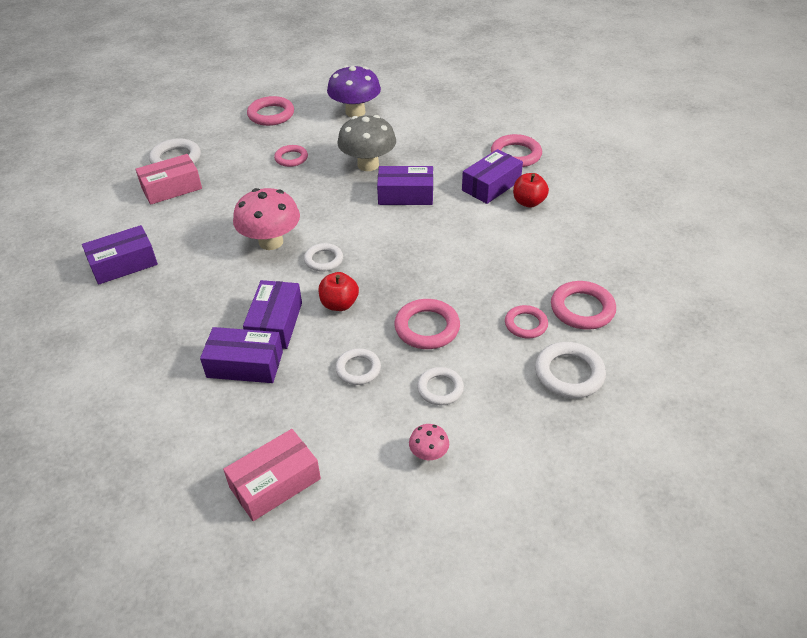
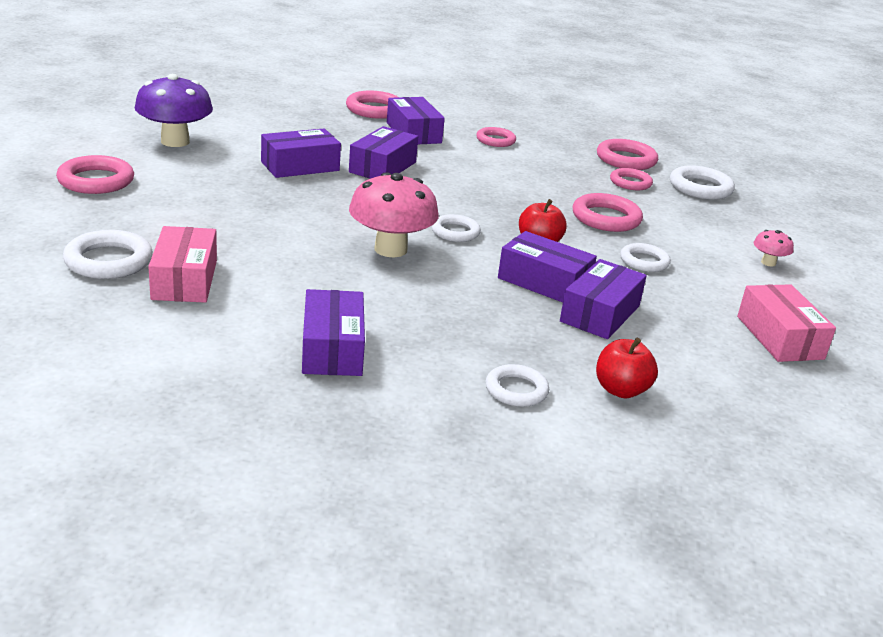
camera: 70 degrees left, 15 degrees down
(291, 158) = (225, 196): pink ring -> pink ring (495, 140)
(368, 165) = (300, 166): grey mushroom -> purple box
(440, 388) = (691, 236): white ring -> white ring (516, 390)
(528, 202) = (458, 129): red apple -> red apple (621, 390)

